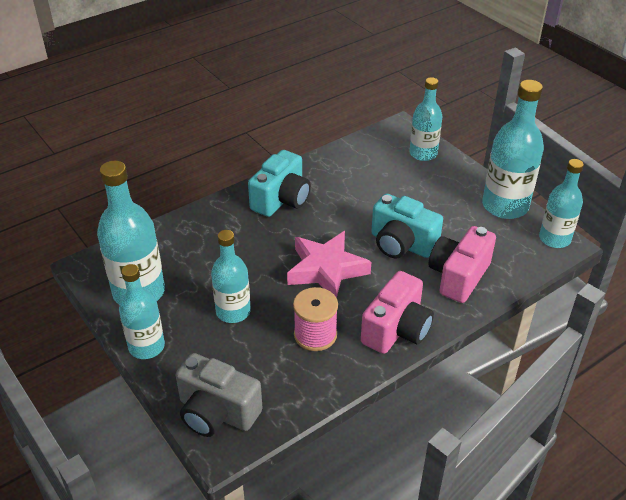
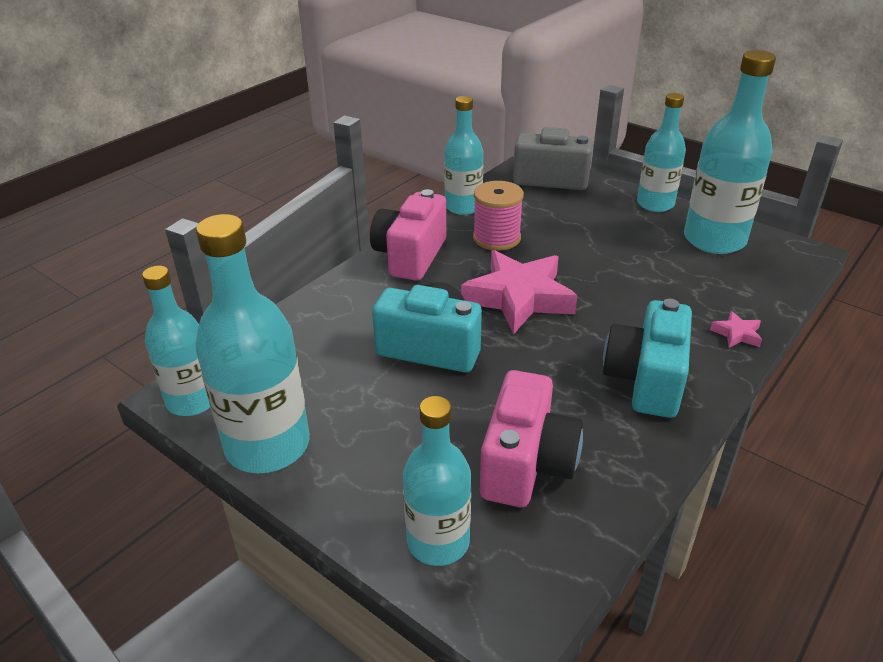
camera: 165 degrees right, 5 degrees down
(203, 215) = (736, 334): none -> pink star
(233, 311) = (597, 241): turquoise bottle -> turquoise bottle (463, 207)
(458, 276) = (344, 321): pink camera -> pink camera (526, 464)

